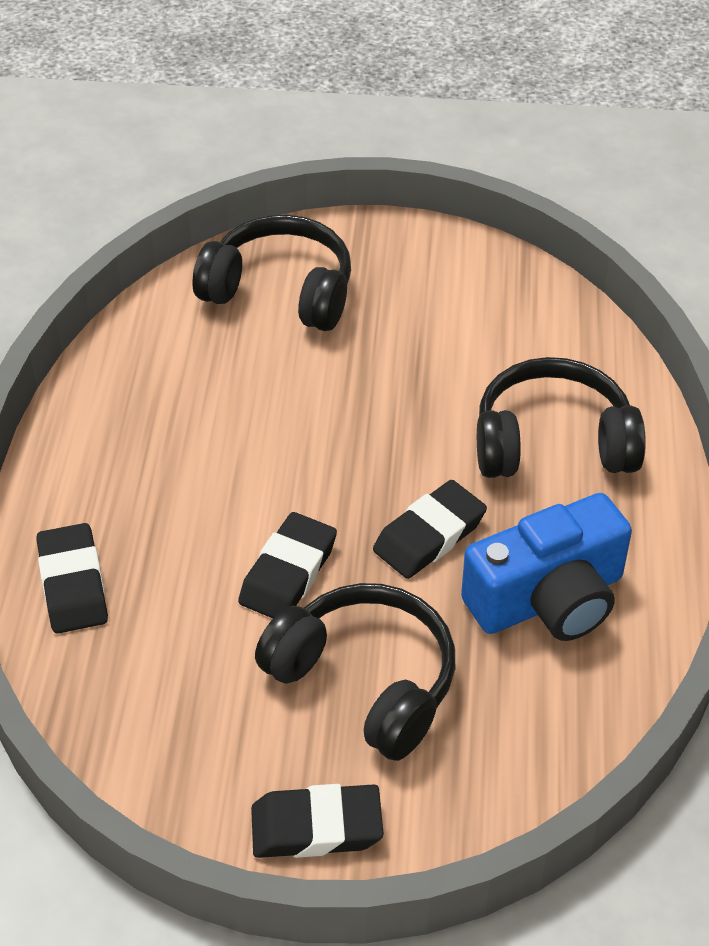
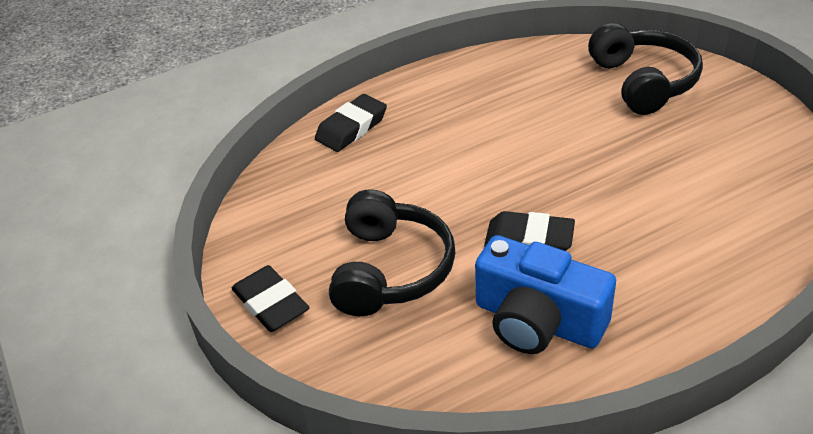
camera: 60 degrees right, 5 degrees down
(288, 573) = (438, 197): black eraser -> none
(553, 443) = (674, 256): black headphones -> none

